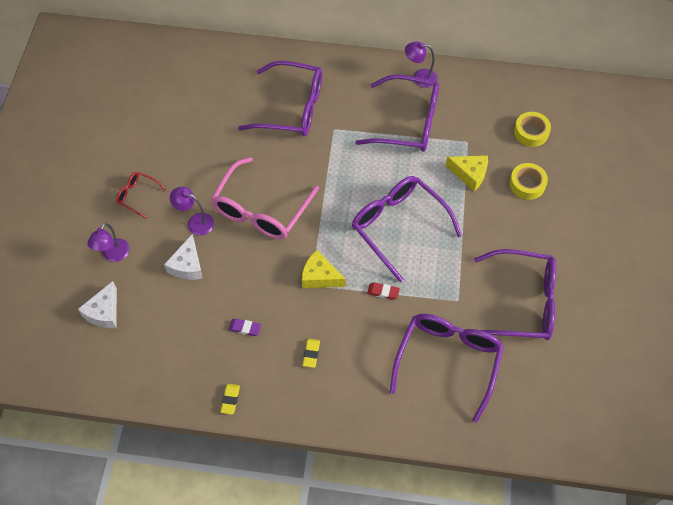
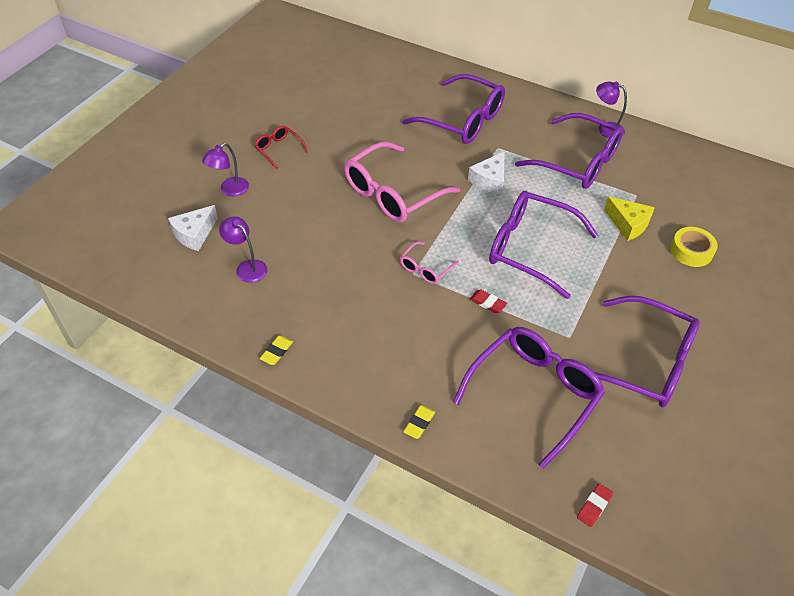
camera: 20 degrees right, 10 degrees down
(187, 265) = (295, 219): white cheese -> white cheese (489, 180)
(195, 222) = (322, 186): purple lamp -> purple lamp (247, 267)
(245, 328) = (325, 291): purple eraser -> none
(311, 354) = (383, 336): yellow eraser -> yellow eraser (419, 423)
(320, 276) = (425, 268): yellow cheese -> pink glasses
(398, 226) = (530, 248): purple glasses -> purple glasses turned 45 degrees counterclockwise
(522, 438) = (594, 506): none -> red eraser
(531, 132) = (712, 206): yellow tape -> none

